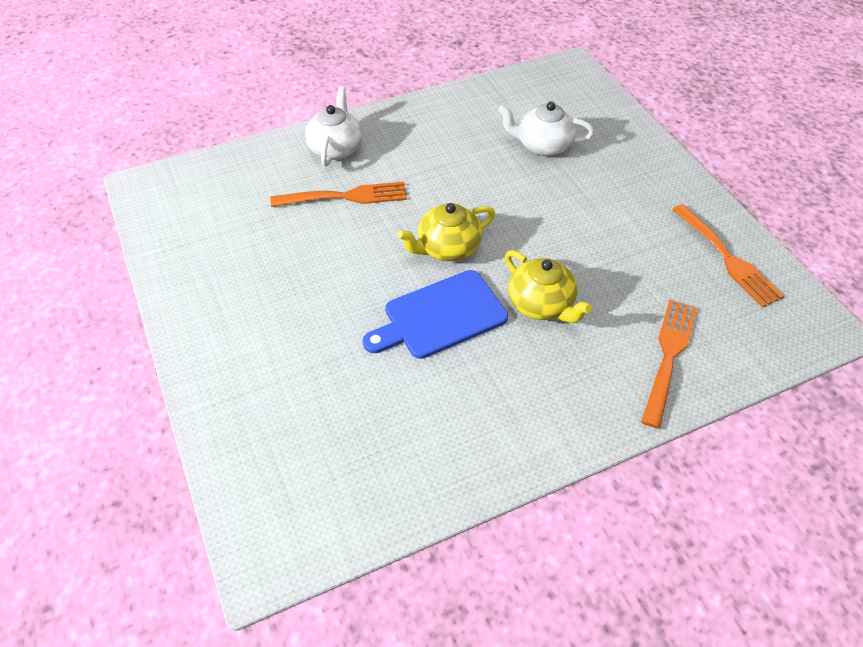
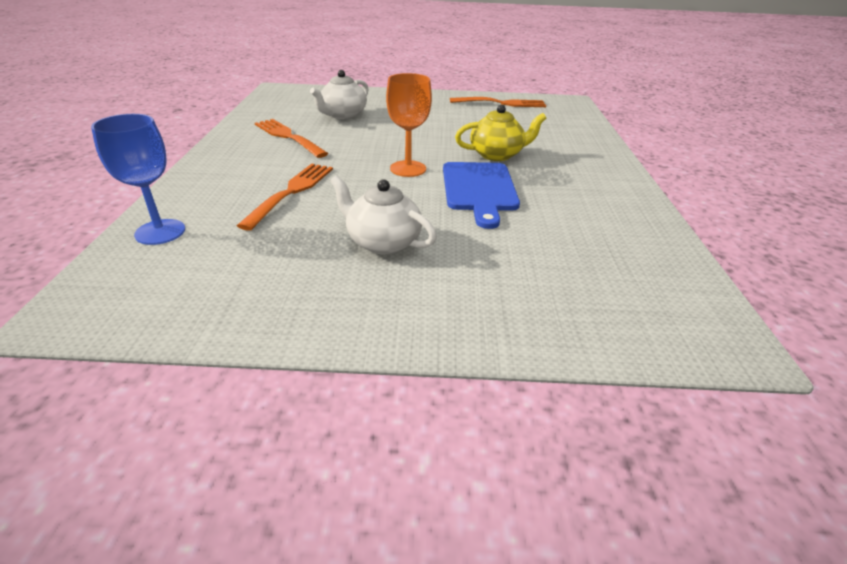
camera: 65 degrees left, 15 degrees down
(244, 165) = (160, 232): none -> blue goblet
(336, 148) = (219, 181): white teapot -> white teapot (382, 242)
(447, 248) = (408, 169): yellow teapot -> orange goblet
(668, 356) = (568, 135): orange fork -> orange fork (288, 137)

